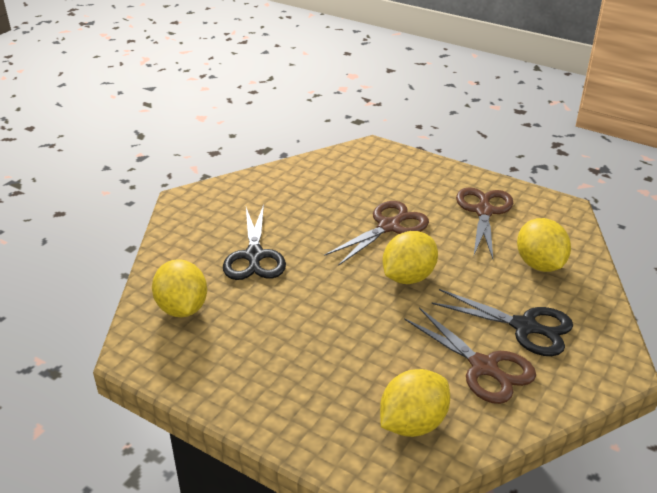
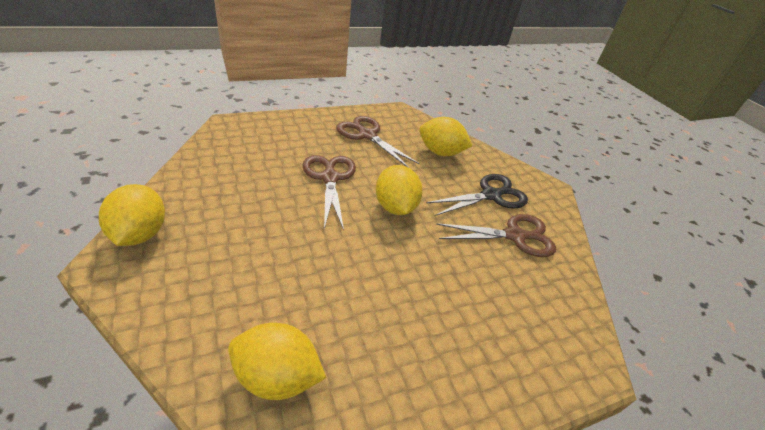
camera: 60 degrees left, 5 degrees up
(254, 256) = (267, 270): black scissors -> none
(413, 423) = (548, 307): yellow lemon -> yellow lemon (140, 234)

